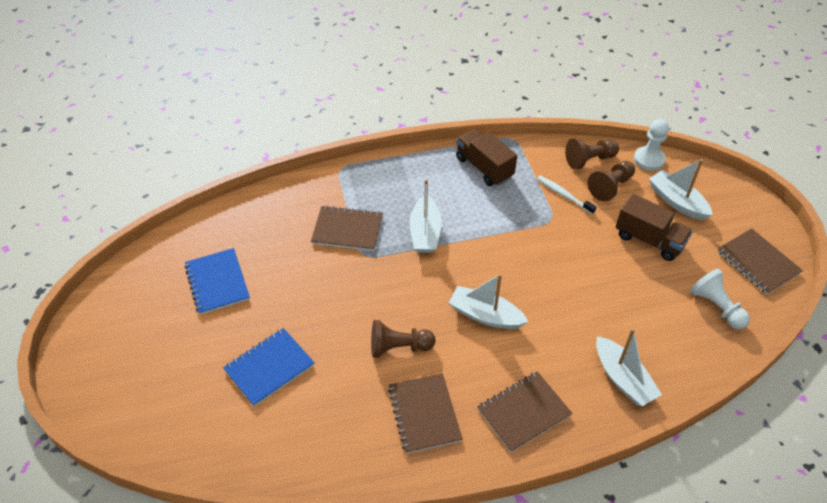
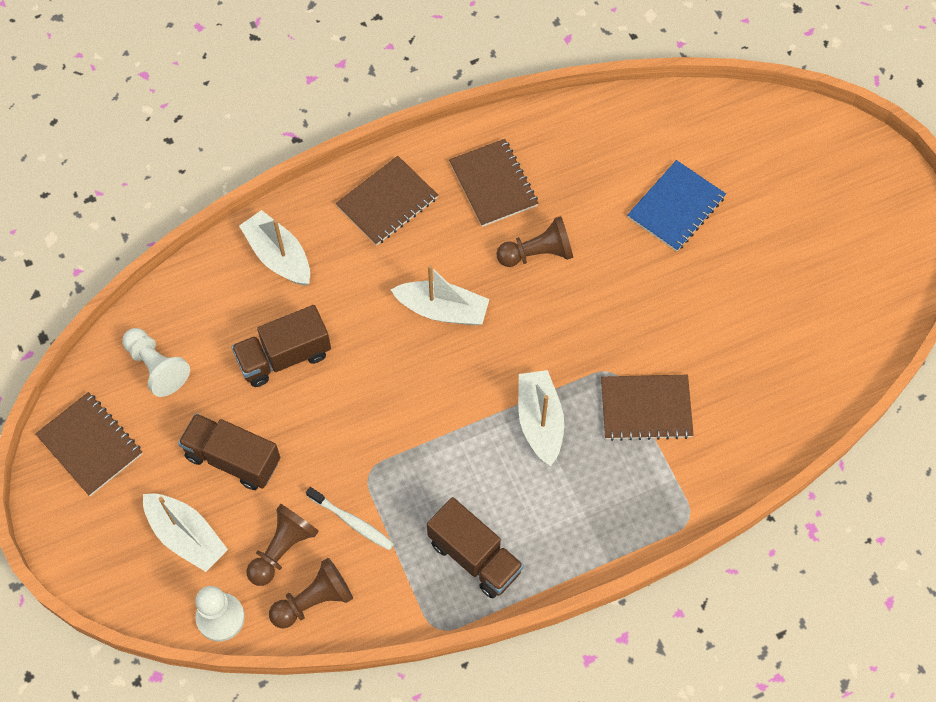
camera: 170 degrees right, 15 degrees up
(217, 282) = (782, 302): blue notebook -> none
(614, 300) = (284, 356): none -> brown truck

